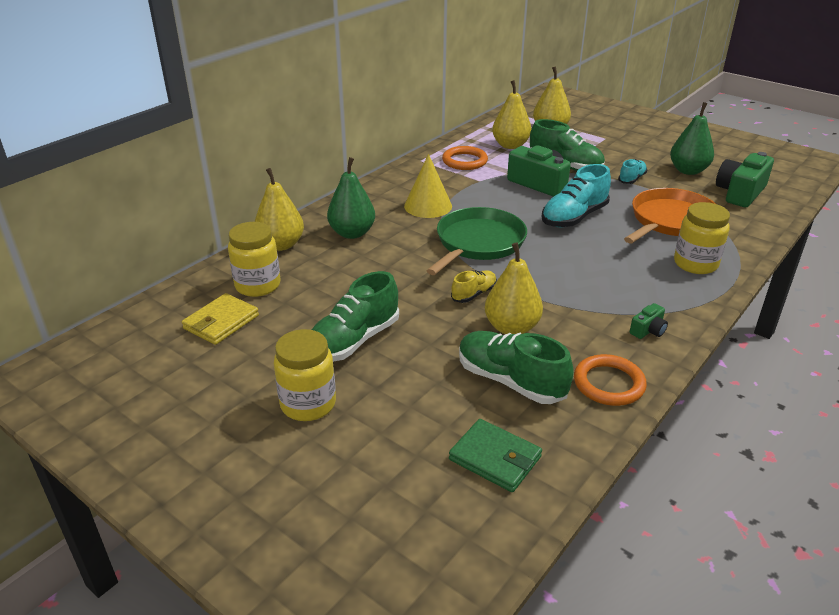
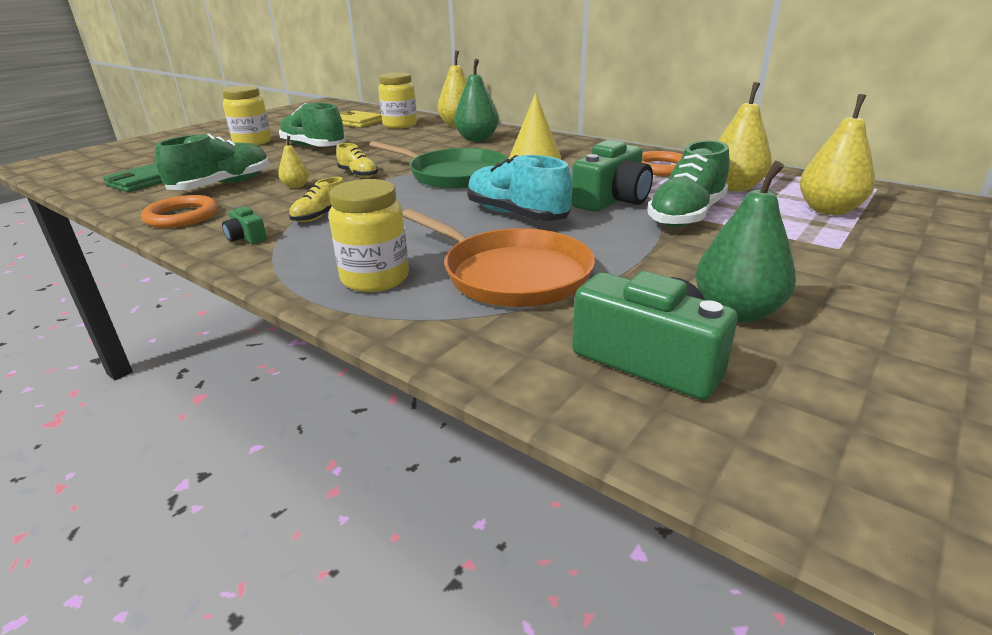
camera: 90 degrees right, 5 degrees down
(511, 327) = (296, 186): yellow pear -> yellow pear, size x0.53
(592, 300) = (321, 216): none -> yellow shoe
(631, 179) = (662, 257): turquoise shoe -> none

